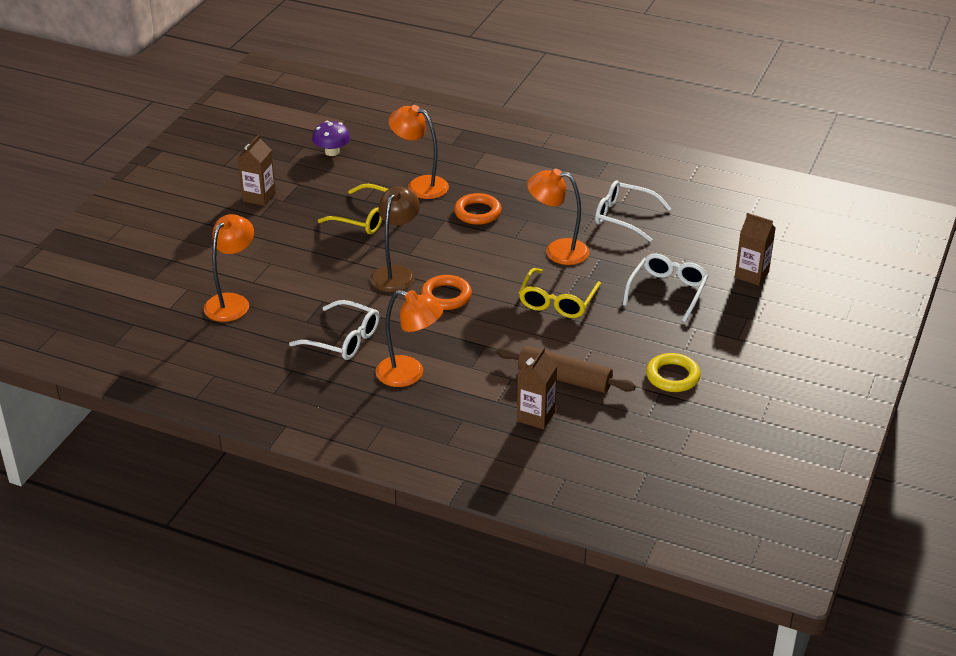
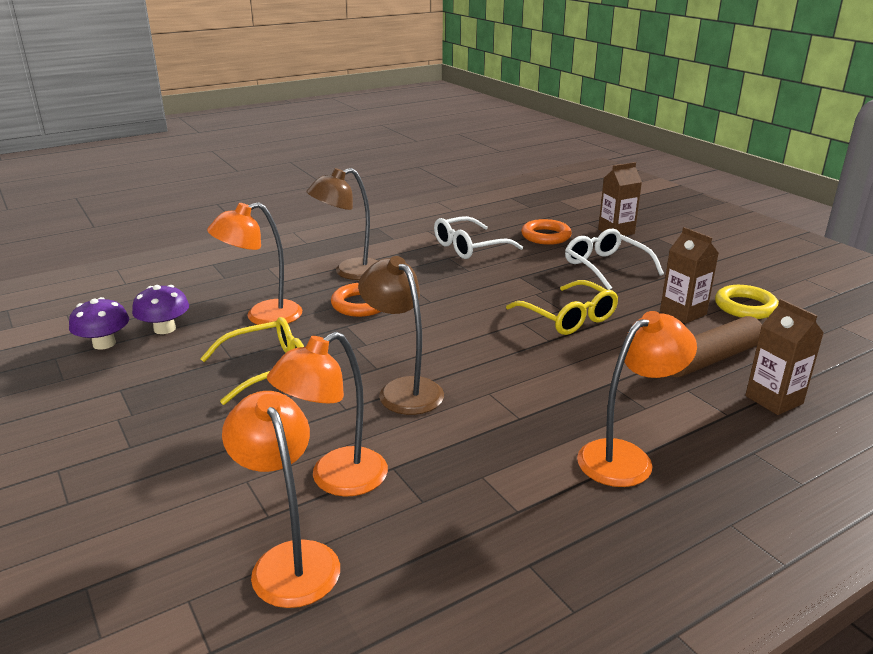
camera: 55 degrees left, 10 degrees down
(259, 197) = (90, 431): brown carton -> brown carton (683, 313)
(343, 339) = (499, 483): white glasses -> none
(368, 161) = (165, 329): none -> purple mushroom
(446, 296) = (488, 374): orange ring -> orange ring (546, 236)
(517, 186) = (349, 272): none -> brown lamp
(557, 251) = (482, 290): orange lamp -> orange lamp (336, 479)

